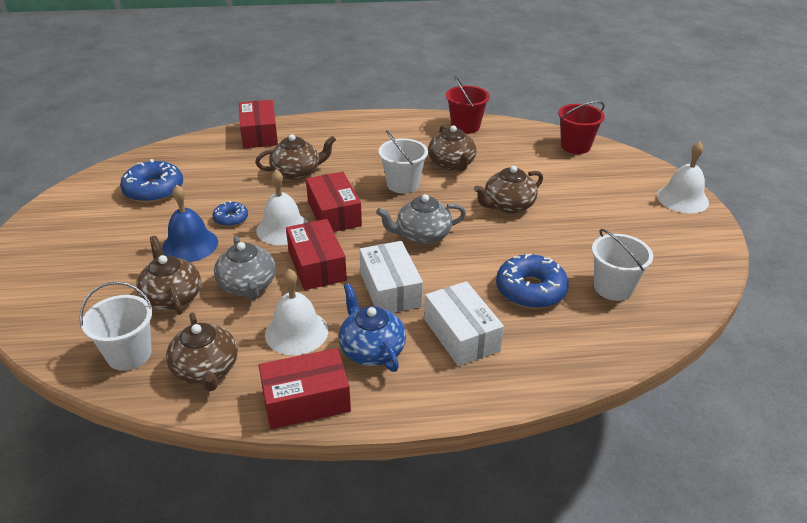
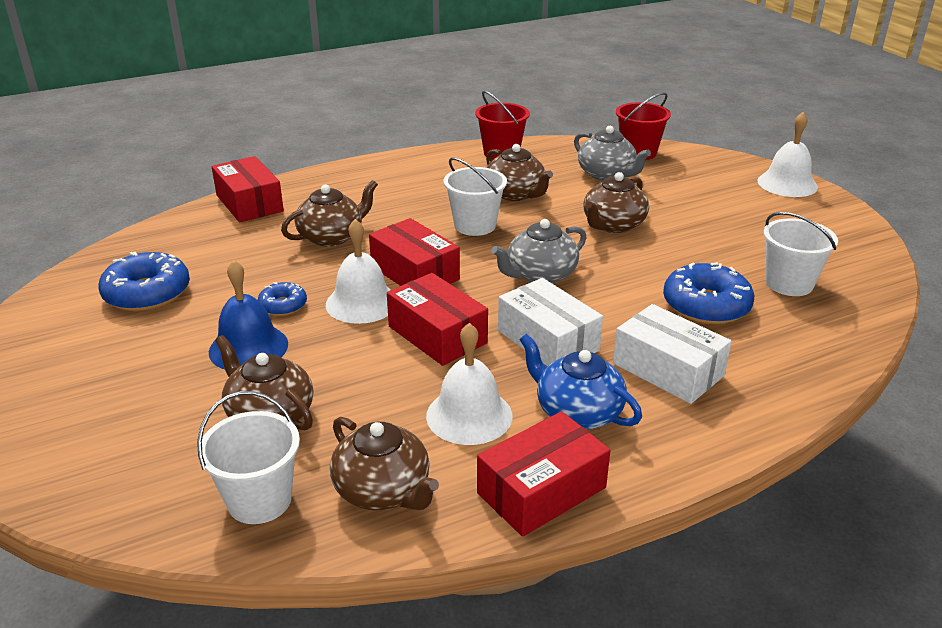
camera: 20 degrees left, 5 degrees down
(247, 285) = (364, 377): grey teapot -> grey teapot (607, 174)

